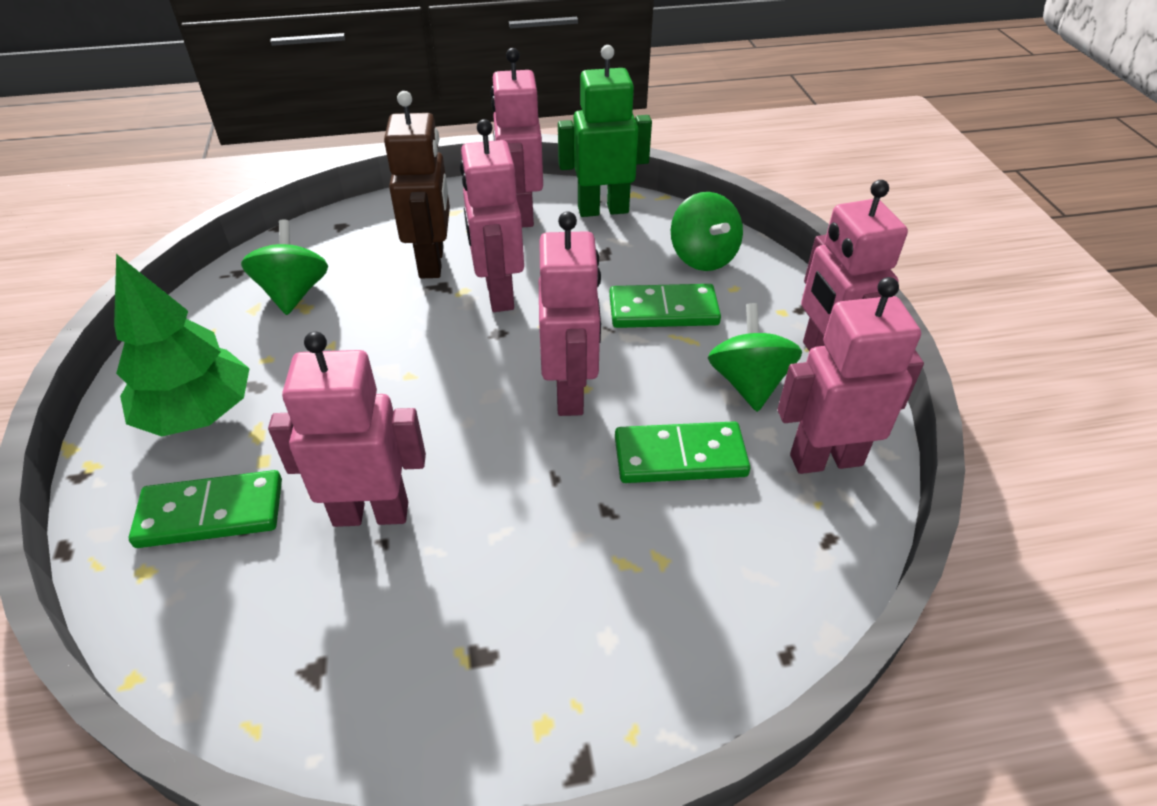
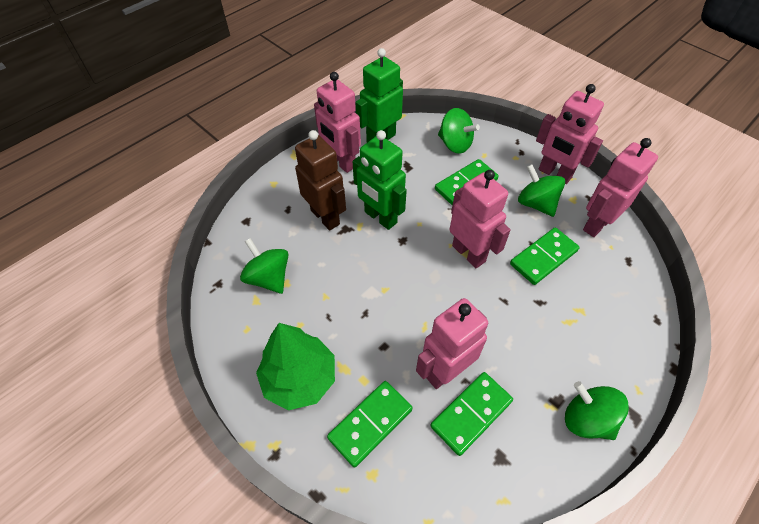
camera: 35 degrees left, 10 degrees up
(341, 587) = (471, 414): none -> green domino
(496, 713) = (587, 419): none -> green spinning top
(498, 294) = (380, 217): pink robot -> green robot

